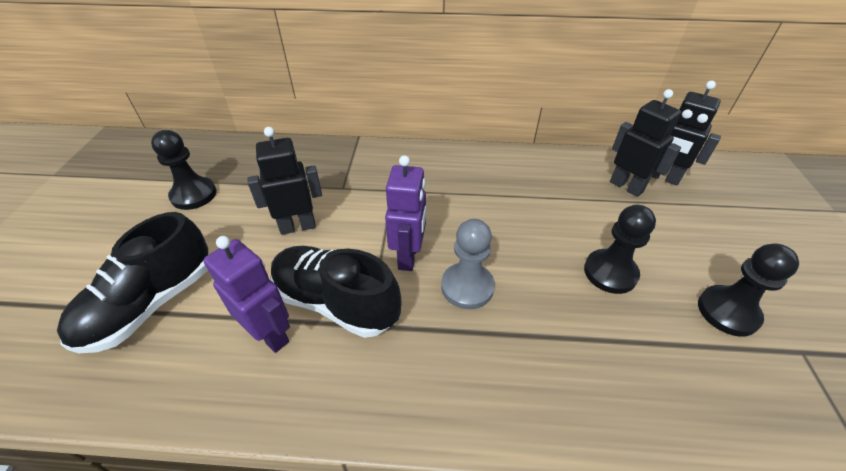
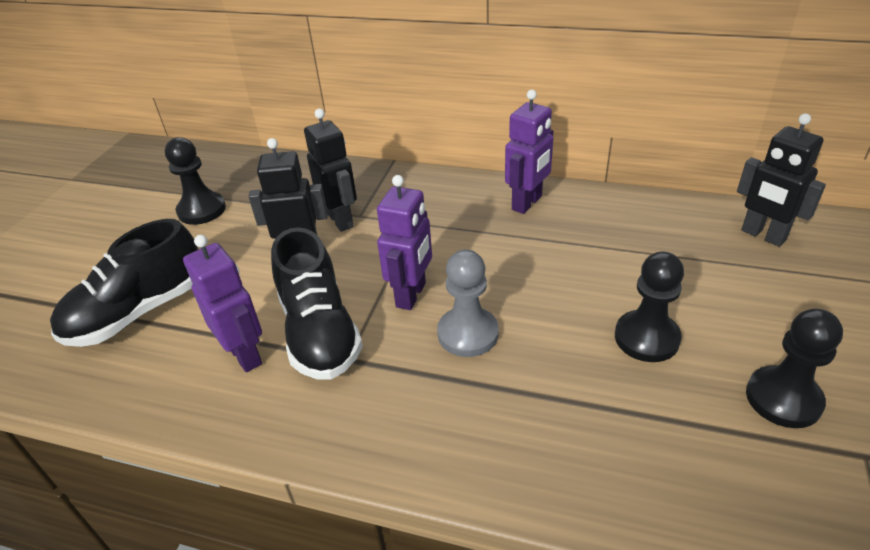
camera: 15 degrees right, 5 degrees down
(336, 302) = (319, 332): black shoe -> black shoe turned 150 degrees counterclockwise
(479, 165) = (527, 203): none -> purple robot
(626, 186) = (708, 242): black robot -> black robot (341, 220)

